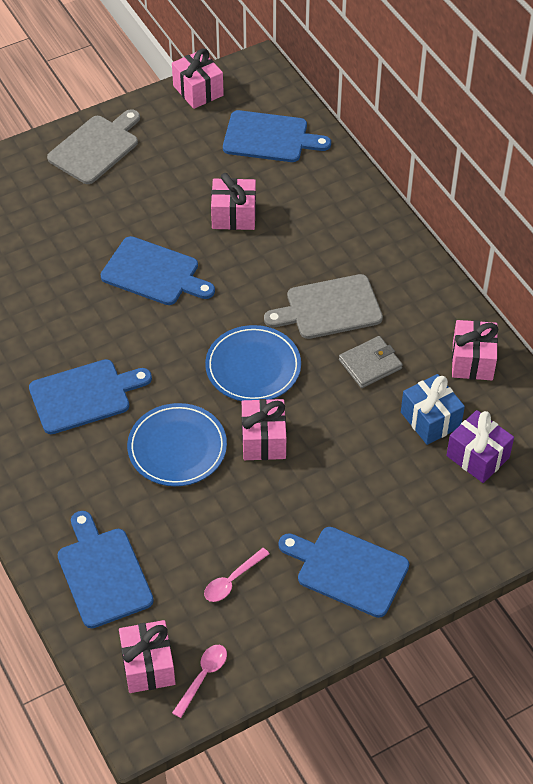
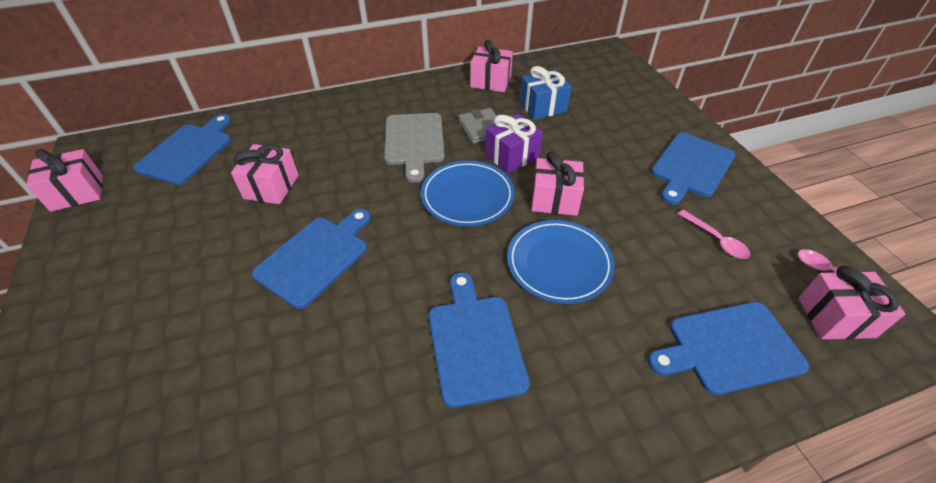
camera: 80 degrees left, 5 degrees down
(96, 148) = (83, 293): grey cutting board -> none
(477, 457) = (579, 92): purple gift -> purple gift (512, 156)

